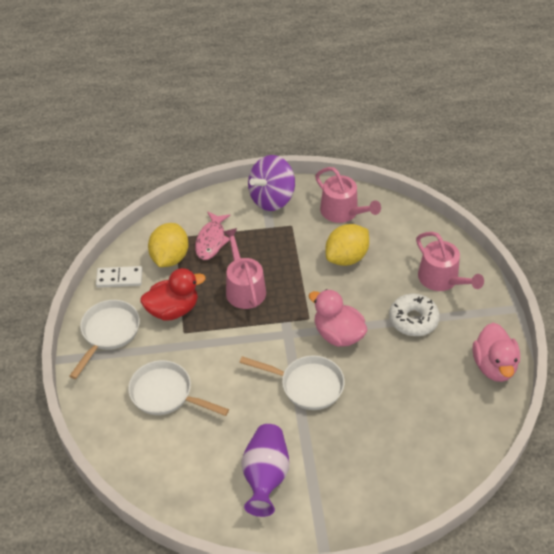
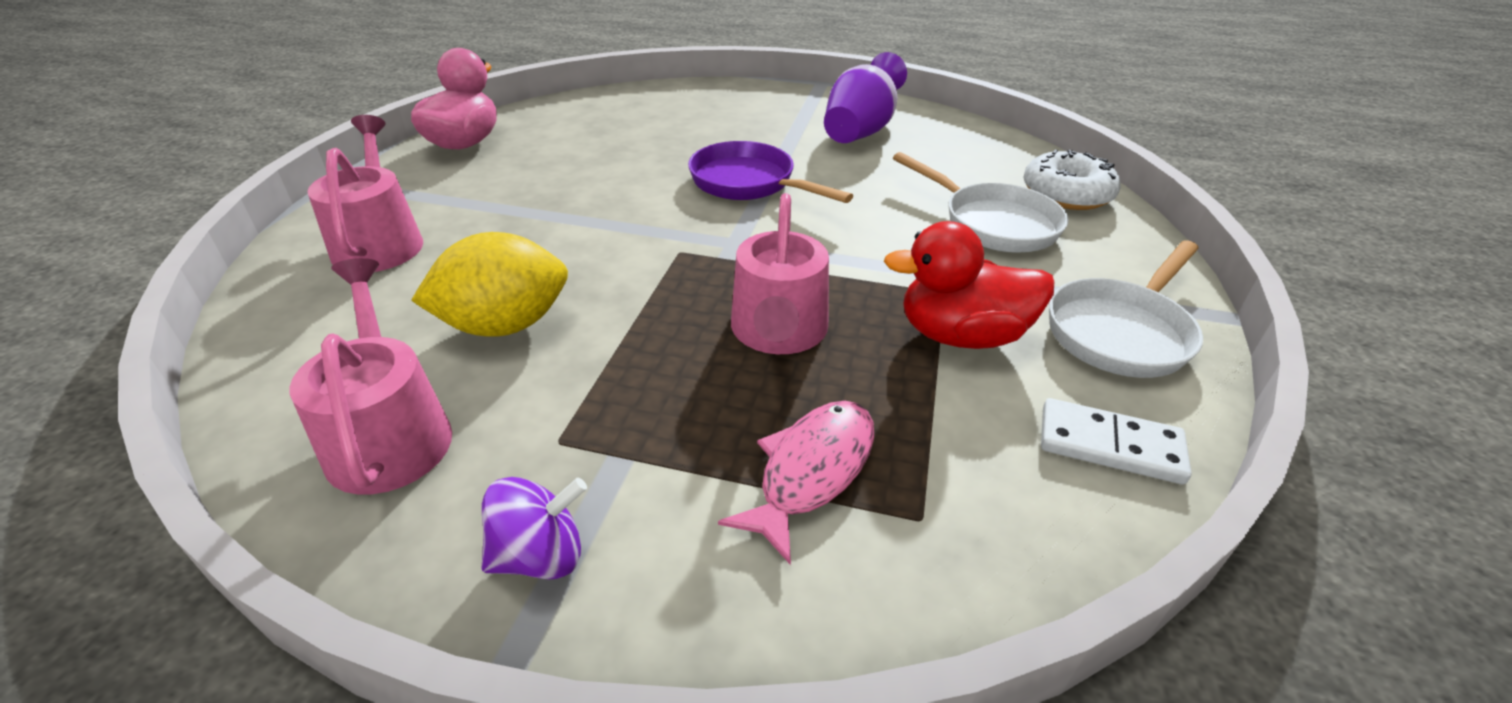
camera: 160 degrees left, 10 degrees down
(170, 258) = (952, 459): yellow lemon -> none
(272, 198) = (540, 555): purple spinning top -> purple spinning top, size x0.56
(307, 385) = (748, 183): white pan -> purple pan
(338, 334) = (647, 220): pink duck -> none
(413, 320) = (504, 207): white donut -> white donut (1066, 194)

